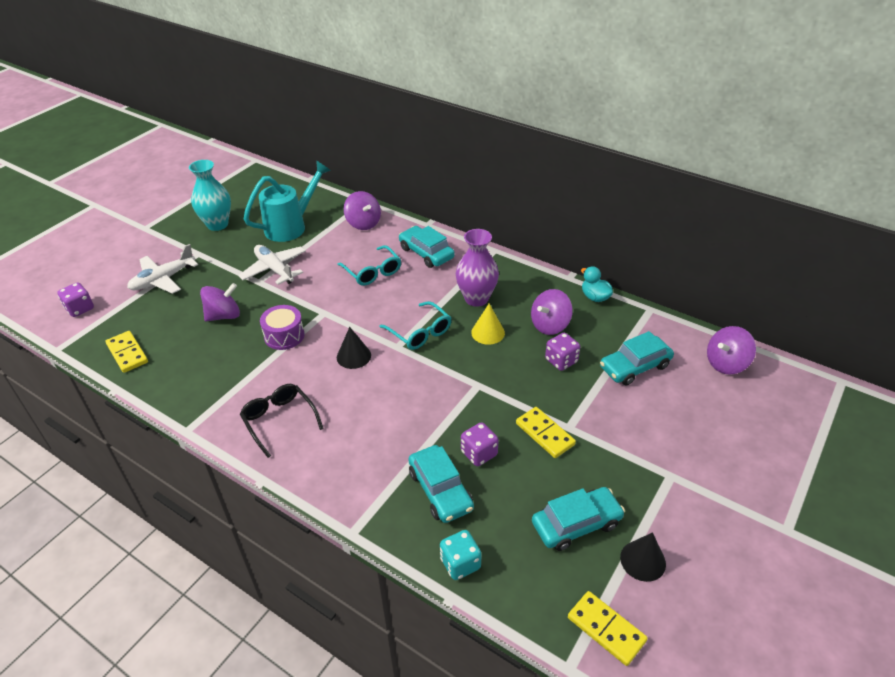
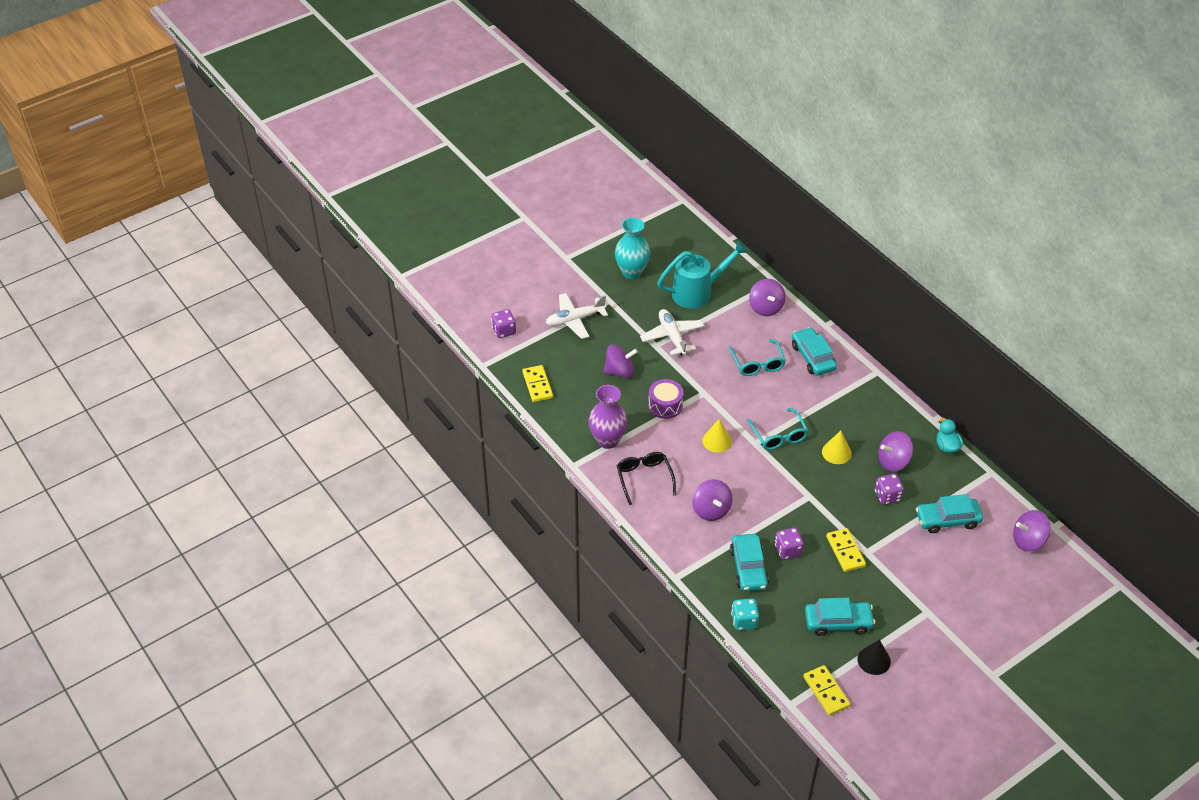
camera: 20 degrees right, 5 degrees up
(353, 356) = (717, 441): black cone -> yellow cone
(371, 433) = (711, 510): none -> purple spinning top
(476, 298) = (840, 417): purple vase -> purple vase (607, 440)

